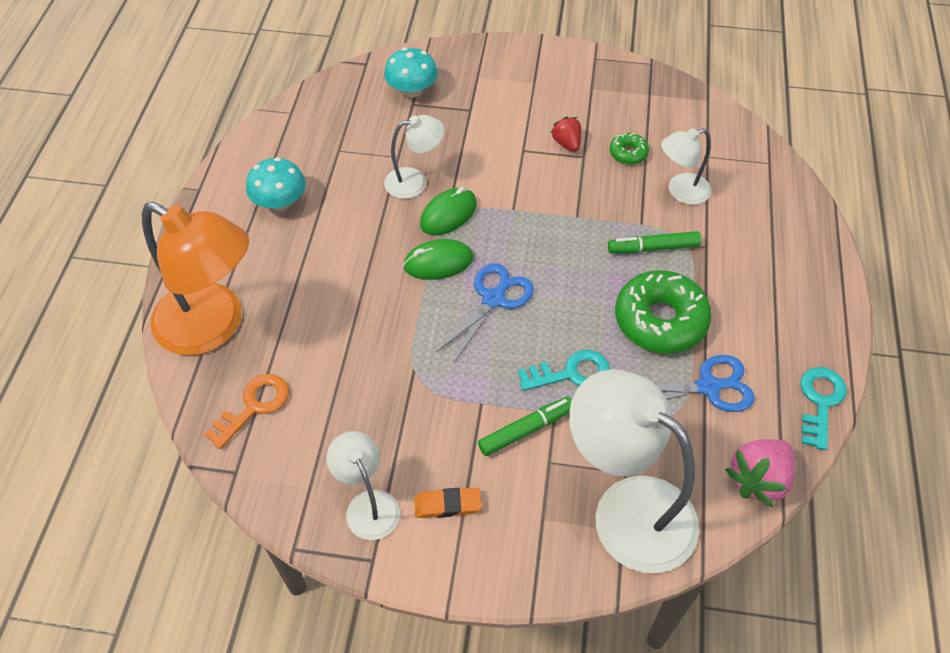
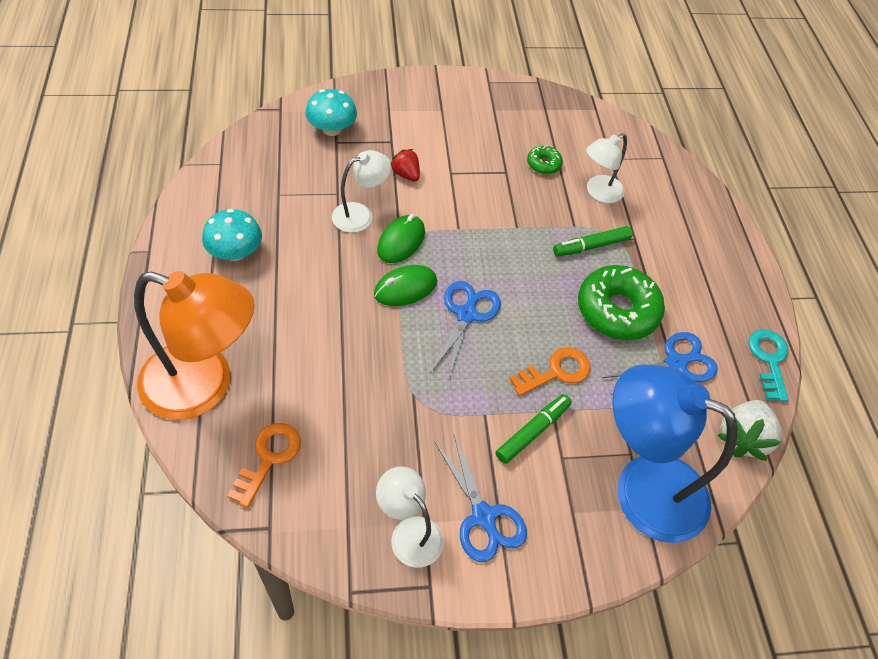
camera: 20 degrees left, 0 degrees up
(447, 505) = (483, 517): orange eraser -> blue scissors
(567, 143) = (488, 162): red strawberry -> red strawberry (406, 174)
(571, 373) = (556, 372): turquoise key -> orange key
(627, 509) = (642, 487): white lamp -> blue lamp
(758, 479) = (742, 438): pink strawberry -> white strawberry

